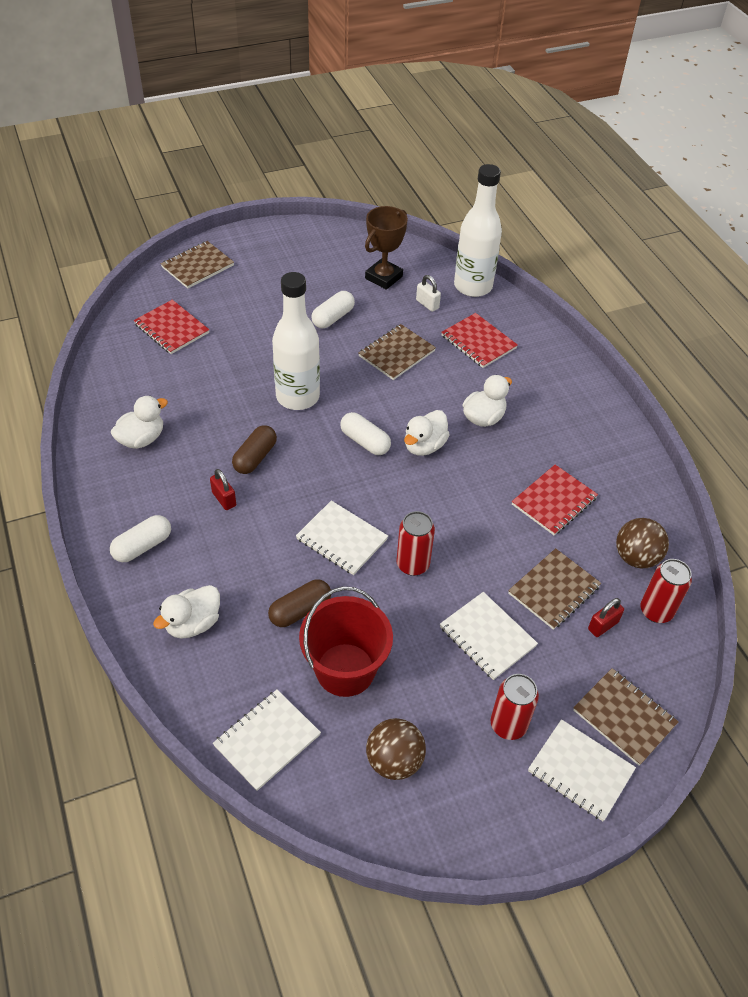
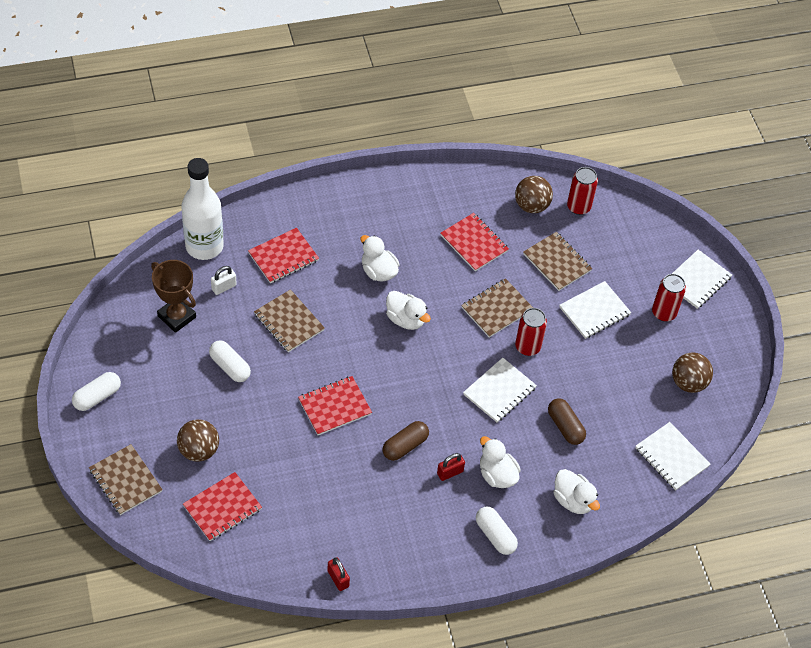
camera: 85 degrees left, 5 degrees up
(141, 439) = (372, 535): white duck -> white duck (497, 475)
(234, 307) = (199, 450): none -> brown ball
(255, 457) = (405, 446): brown capsule -> brown capsule turned 75 degrees counterclockwise
(297, 397) = (334, 407): white bottle -> red notebook
(345, 669) = (617, 403): red bucket -> none
(365, 442) = (396, 361): white capsule -> white capsule (97, 397)
(603, 626) = (589, 241): red padlock -> red padlock (338, 579)
(624, 717) = (660, 247): brown notebook -> brown notebook (497, 309)

